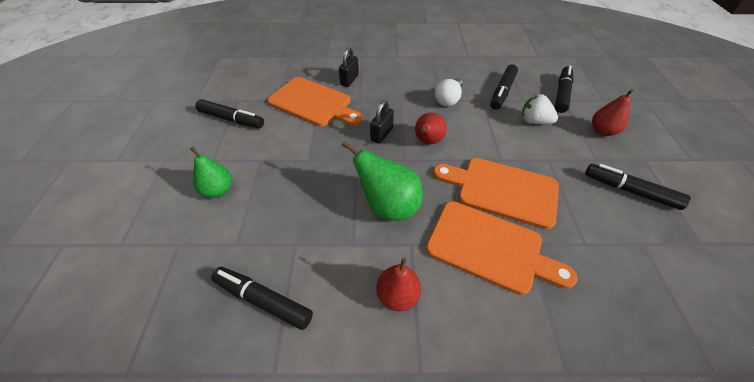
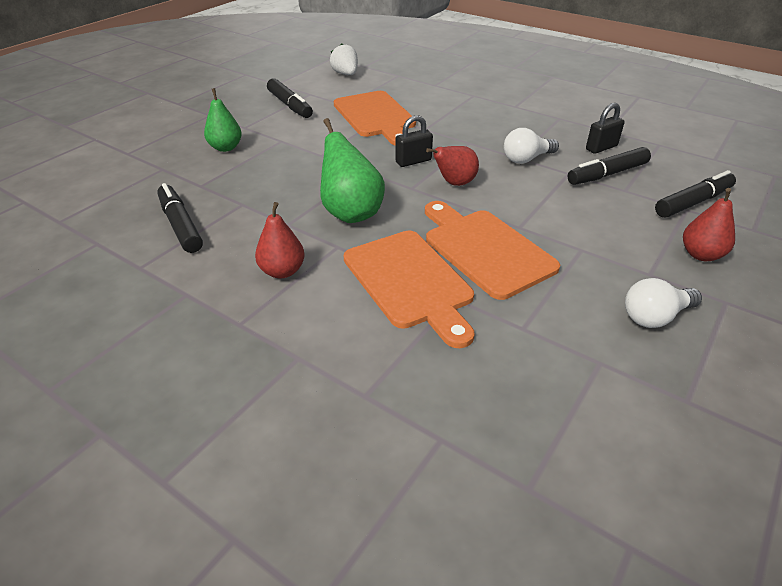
camera: 35 degrees right, 10 degrees down
(349, 80) = (435, 110): black padlock -> black padlock (601, 148)
(534, 121) = (612, 212): white strawberry -> white strawberry (346, 74)
(630, 191) = (655, 317): black marker -> white light bulb

